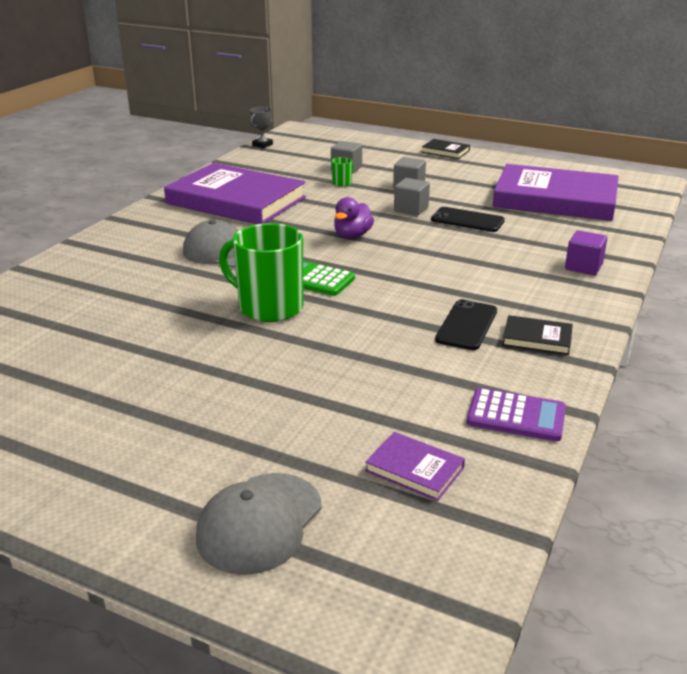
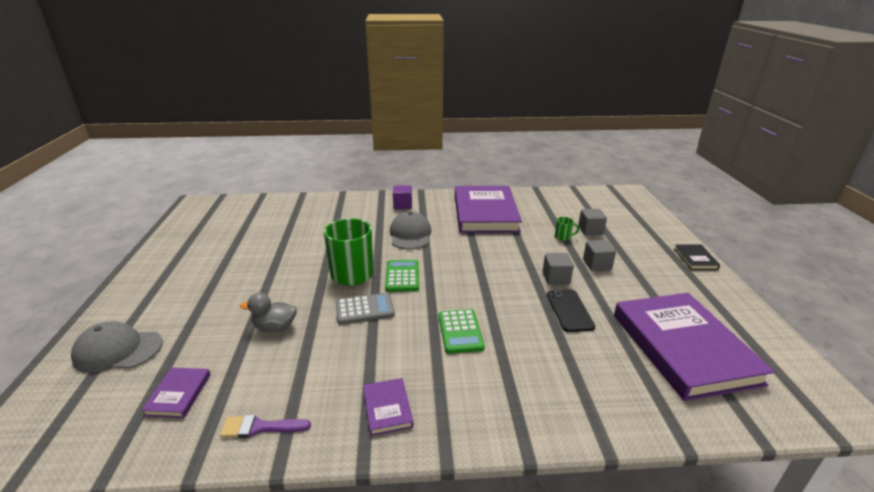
camera: 60 degrees right, 0 degrees up
(262, 145) = (583, 191): grey trophy -> none
(335, 380) = (275, 327): none -> grey duck
(352, 236) = (481, 269): purple duck -> none
(358, 315) = (364, 309): none -> grey calculator
(452, 275) = (460, 331): none -> green calculator
(467, 325) = (384, 363): black phone -> none
(516, 416) = (260, 427): purple calculator -> purple brush
(537, 338) = (387, 408): black book -> purple book
(583, 267) = (551, 405): purple cube -> purple cube (402, 205)

